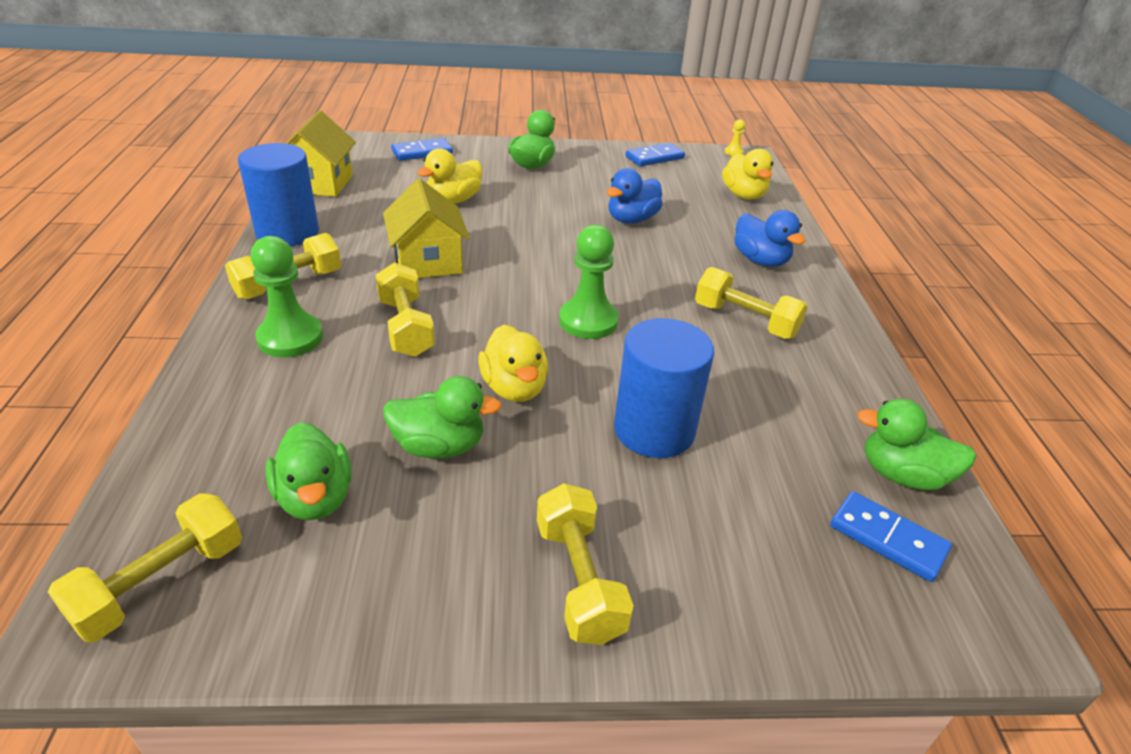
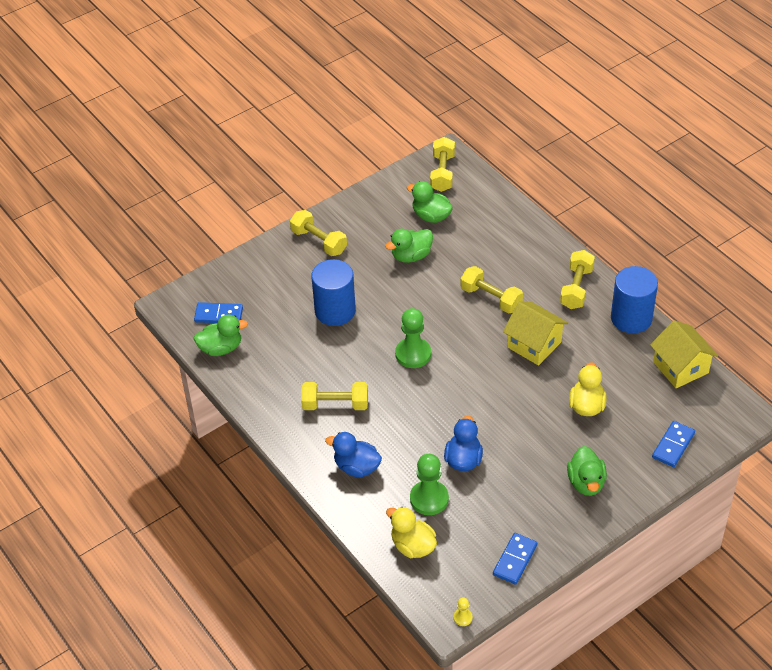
camera: 150 degrees right, 10 degrees up
(290, 338) = (530, 263): green pawn -> green pawn (429, 499)
(514, 388) = (409, 296): yellow duck -> none

